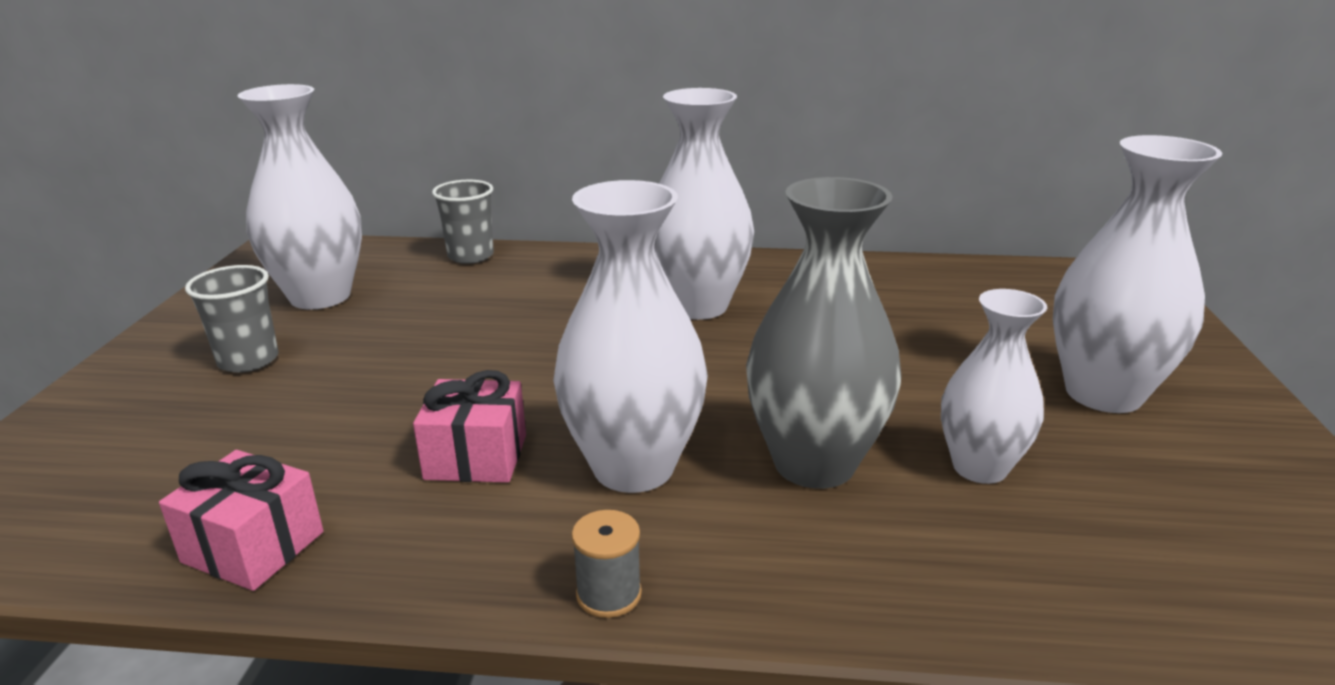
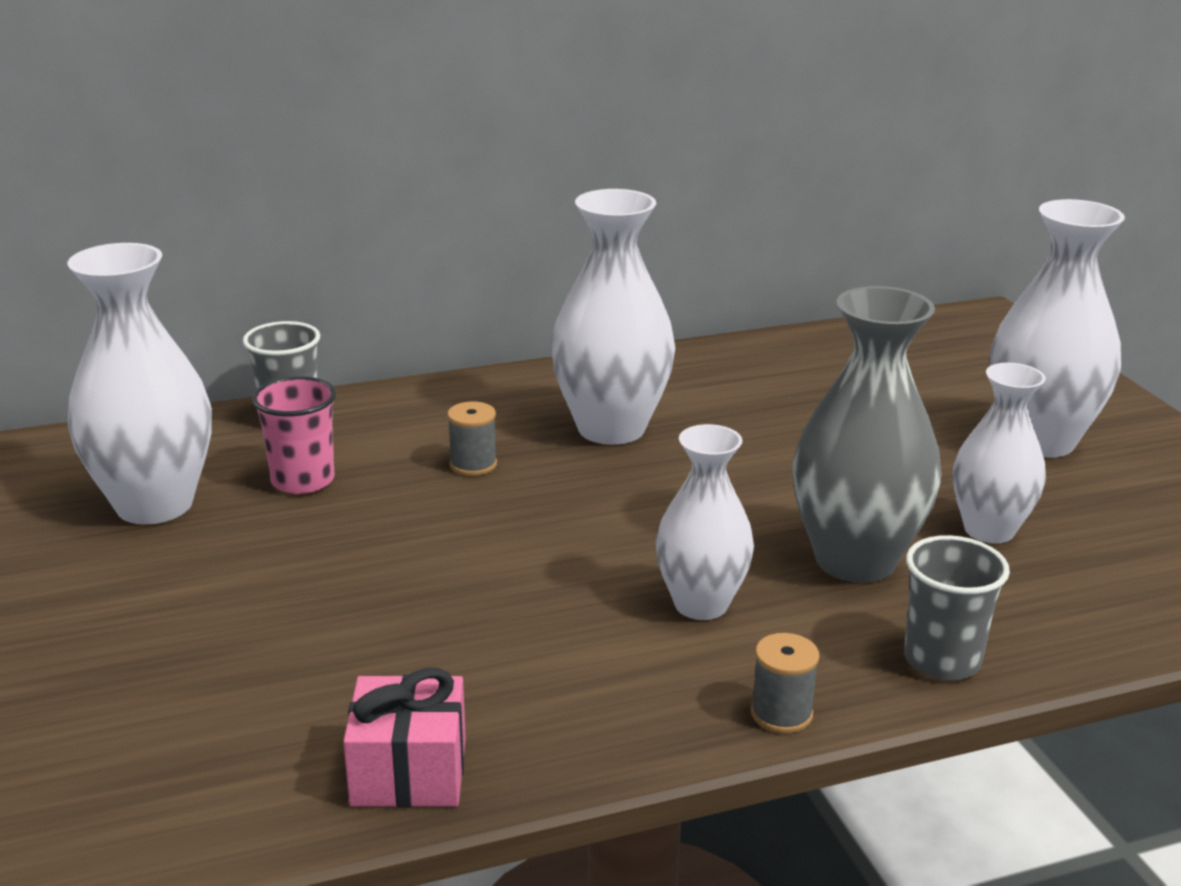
camera: 25 degrees left, 0 degrees up
(248, 360) = (158, 598): grey cup -> grey cup (942, 660)
(432, 300) = (302, 480): none -> pink cup
(476, 457) = (540, 633): pink gift -> none
(563, 312) = (473, 464): none -> grey spool
(633, 467) = (701, 604): white vase -> white vase, size x0.65

